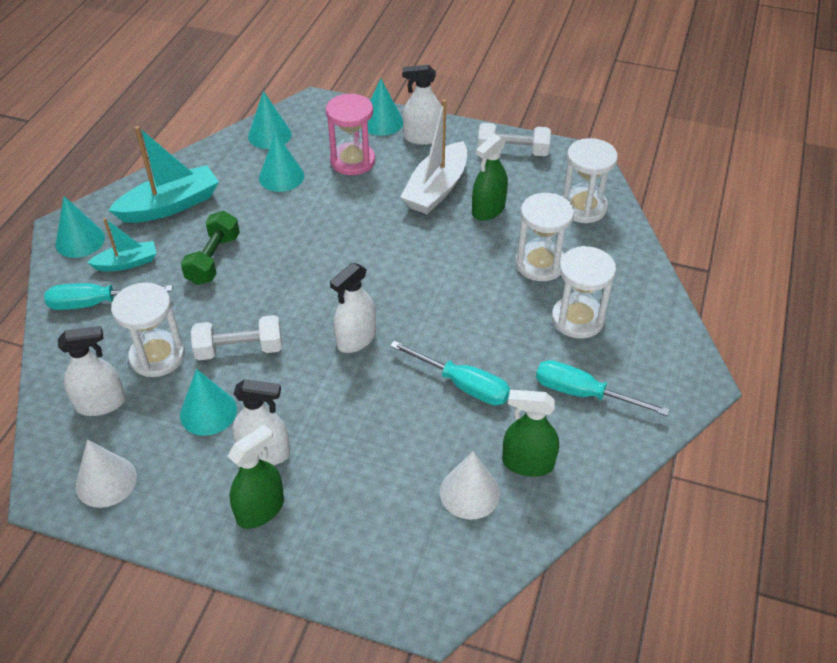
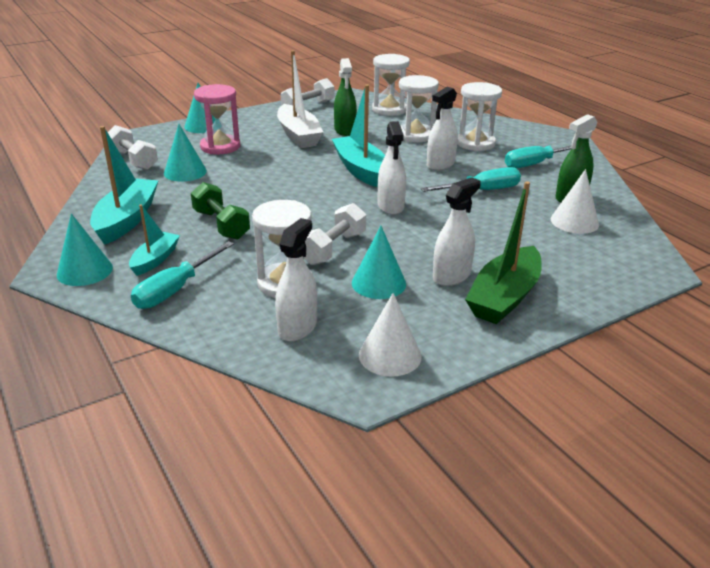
camera: 50 degrees left, 15 degrees down
(260, 509) = (504, 297): green spray bottle -> green boat
(269, 135) = (133, 160): turquoise cone -> white dumbbell
(409, 275) = (360, 170): none -> turquoise boat
(423, 137) = (243, 121): white spray bottle -> white spray bottle (440, 164)

